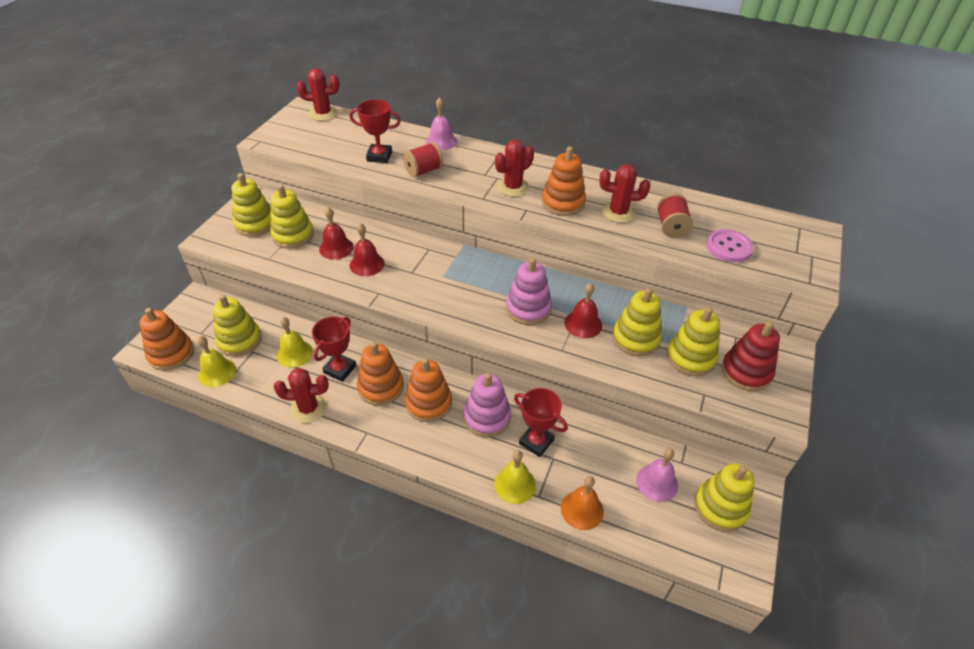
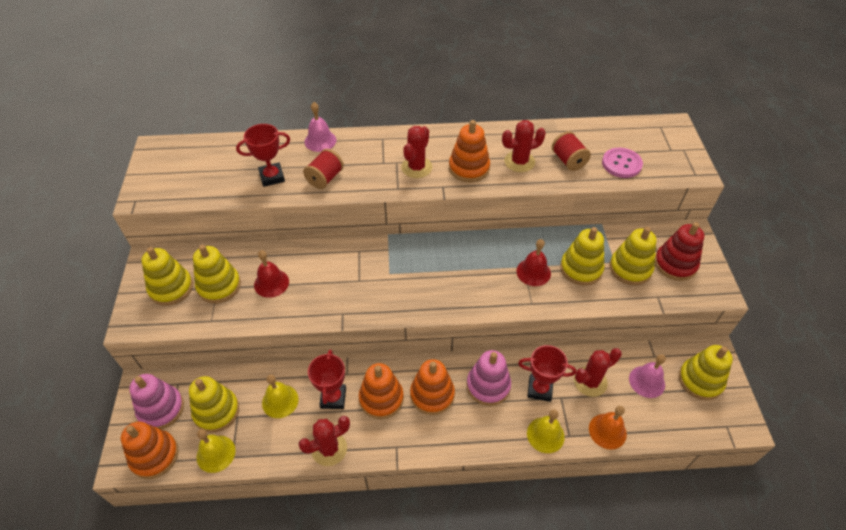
camera: 25 degrees left, 5 degrees up
(323, 114) = (181, 147): red cactus -> red cactus (590, 382)
(367, 264) = (312, 288): red bell -> none
(528, 309) = (481, 276): pink stacking toy -> pink stacking toy (161, 409)

